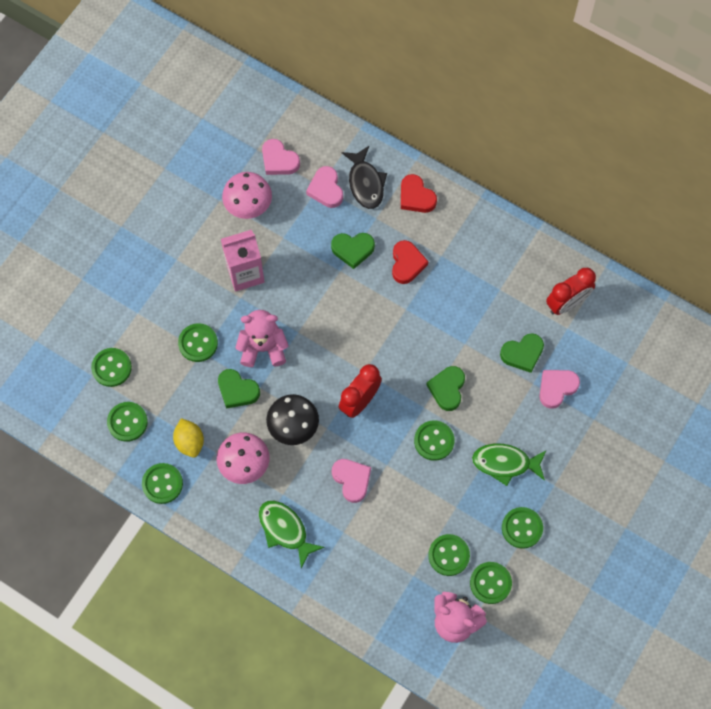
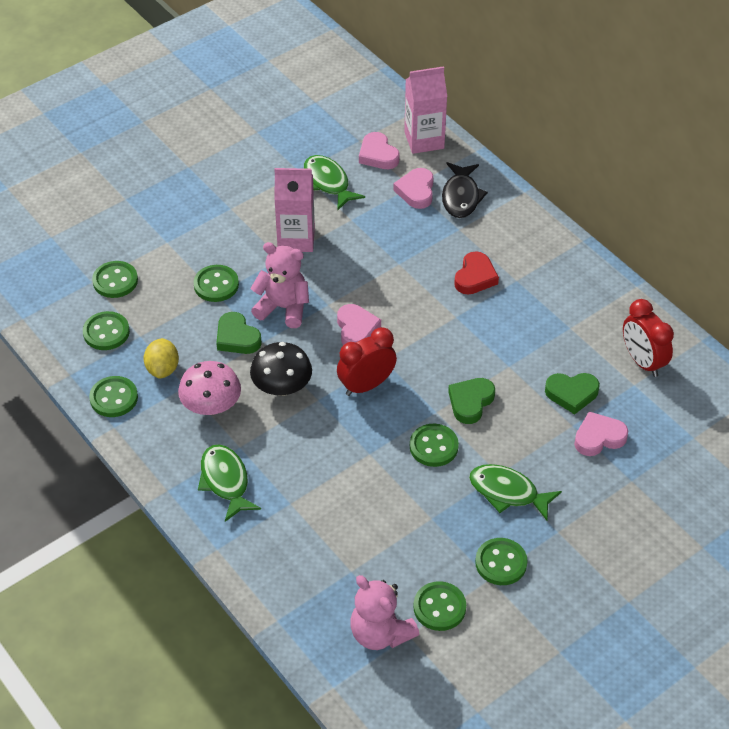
camera: 20 degrees right, 20 degrees down
(248, 204) = (328, 183): pink mushroom -> green fish
(312, 131) = (424, 140): none -> pink carton
(352, 480) = (323, 456): pink heart -> pink heart (356, 329)
(353, 250) = (421, 249): green heart -> none
(416, 197) = (511, 222): red heart -> none
(448, 555) = (402, 563): green button -> none
(567, 303) = (642, 361): red clock -> red clock turned 75 degrees clockwise

